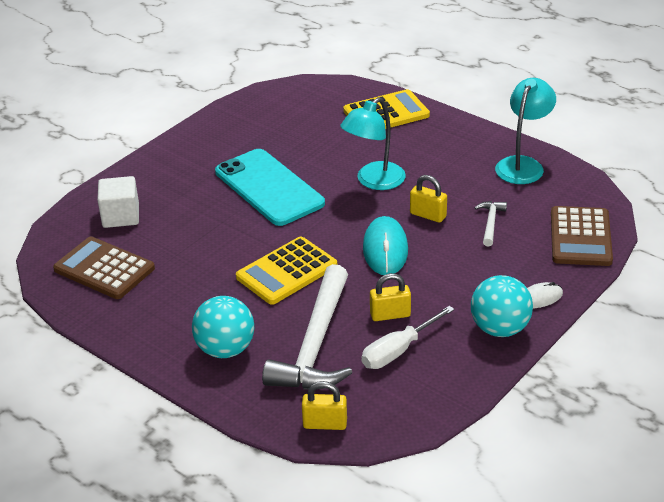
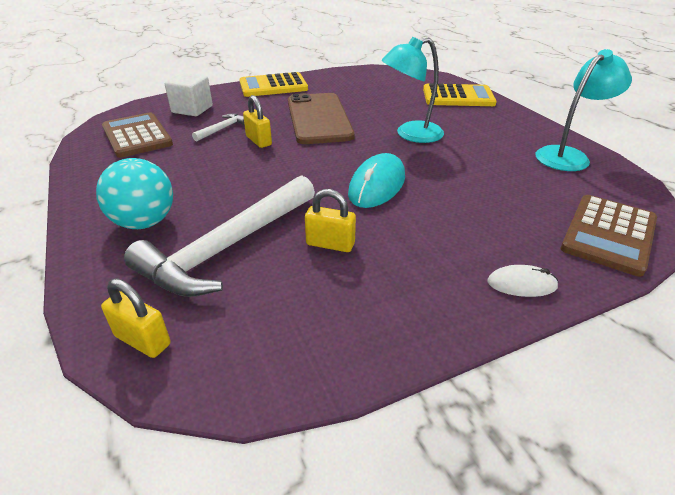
camera: 25 degrees right, 0 degrees up
(269, 188) = (318, 118): turquoise phone -> brown phone
(286, 271) = (270, 177): yellow calculator -> yellow calculator (273, 86)
(398, 351) = (305, 285): white screwdriver -> none
(428, 215) = (442, 170): yellow padlock -> yellow padlock (259, 141)
(490, 223) = (504, 192): white hammer -> white hammer (222, 129)
(499, 329) = (447, 303): turquoise ball -> none

